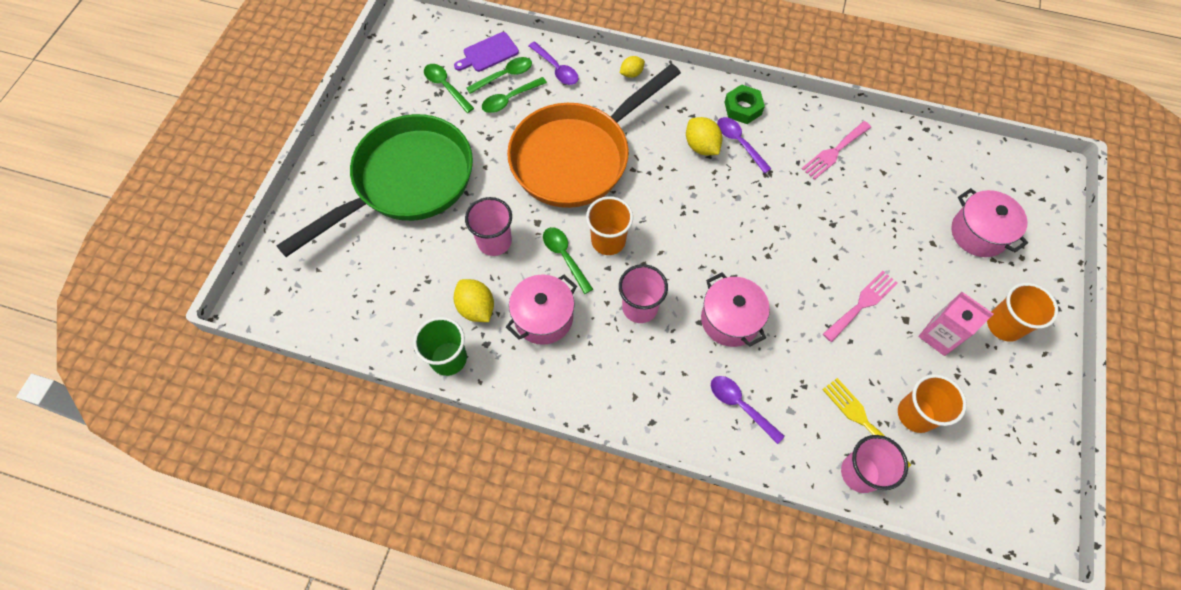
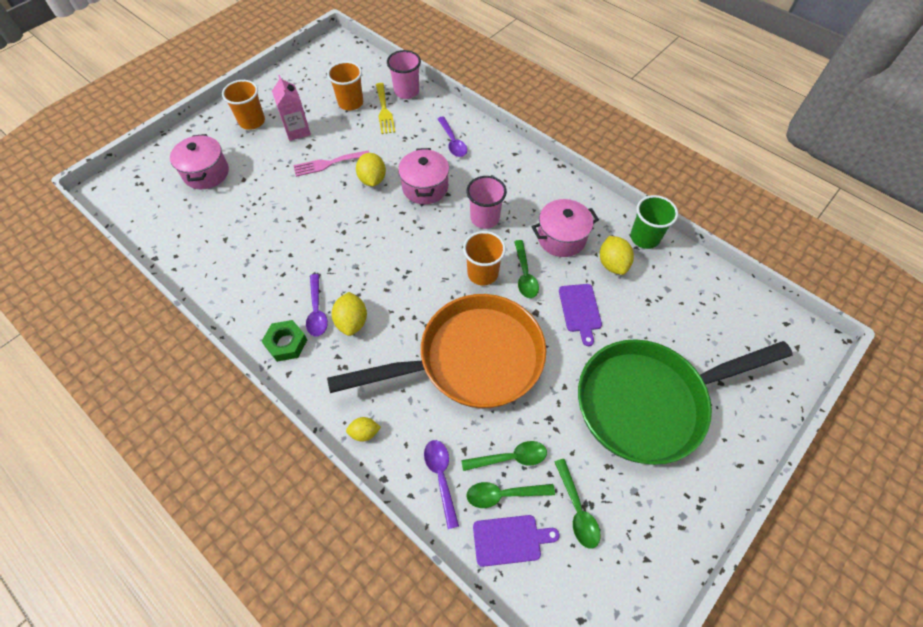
camera: 155 degrees left, 5 degrees down
(494, 241) = (580, 310): pink cup -> purple cutting board
(795, 304) = (372, 180): none -> yellow lemon
(834, 152) = (246, 270): pink fork -> none

